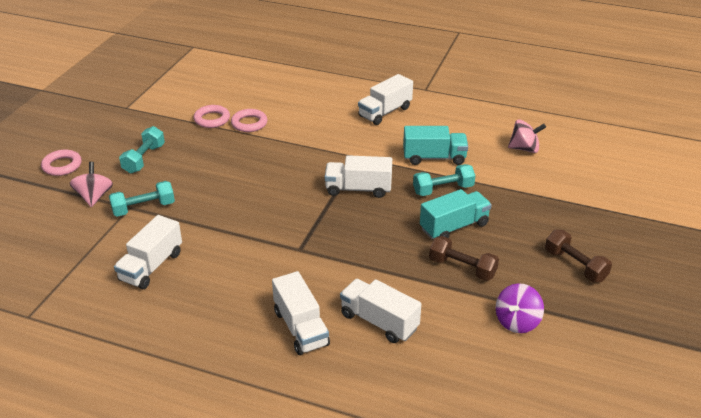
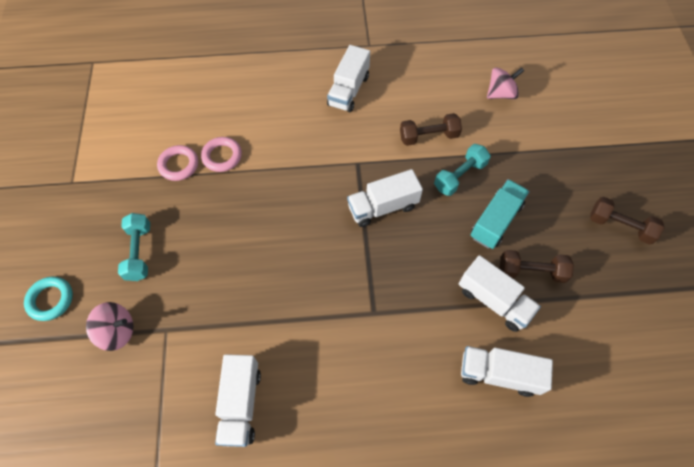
camera: 25 degrees left, 25 degrees up
(62, 166) = (51, 300): pink ring -> turquoise ring
(94, 197) = (117, 331): pink spinning top -> pink spinning top turned 120 degrees clockwise
(143, 208) = (182, 324): turquoise dumbbell -> none
(301, 328) = (434, 417): white truck -> white truck (494, 300)
(434, 158) = (428, 136): turquoise truck -> brown dumbbell
(517, 322) = (611, 317): purple spinning top -> none

